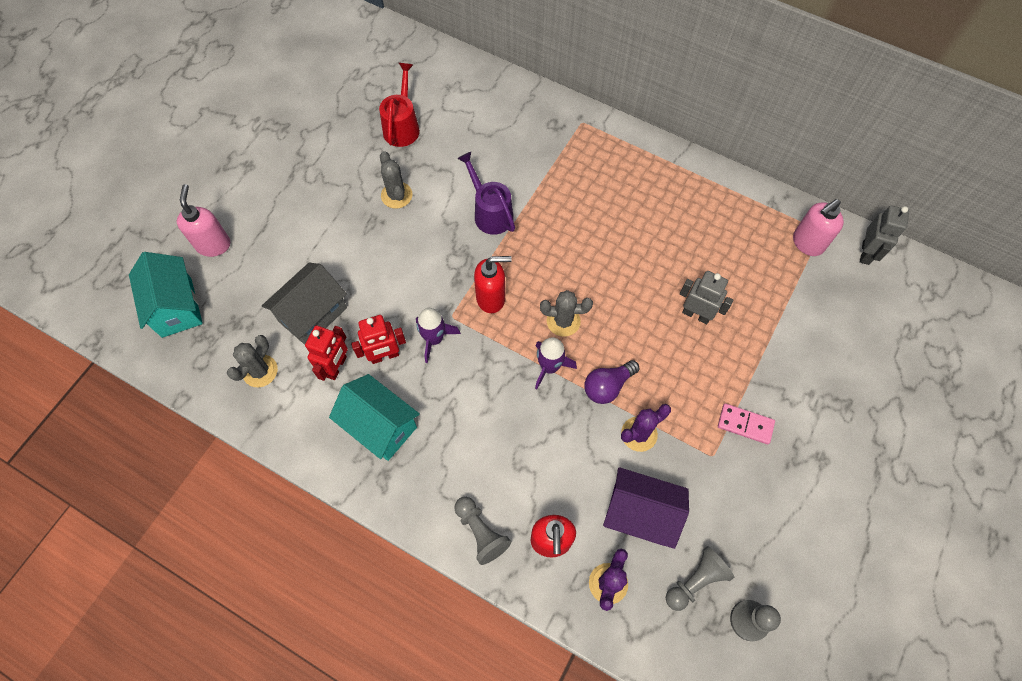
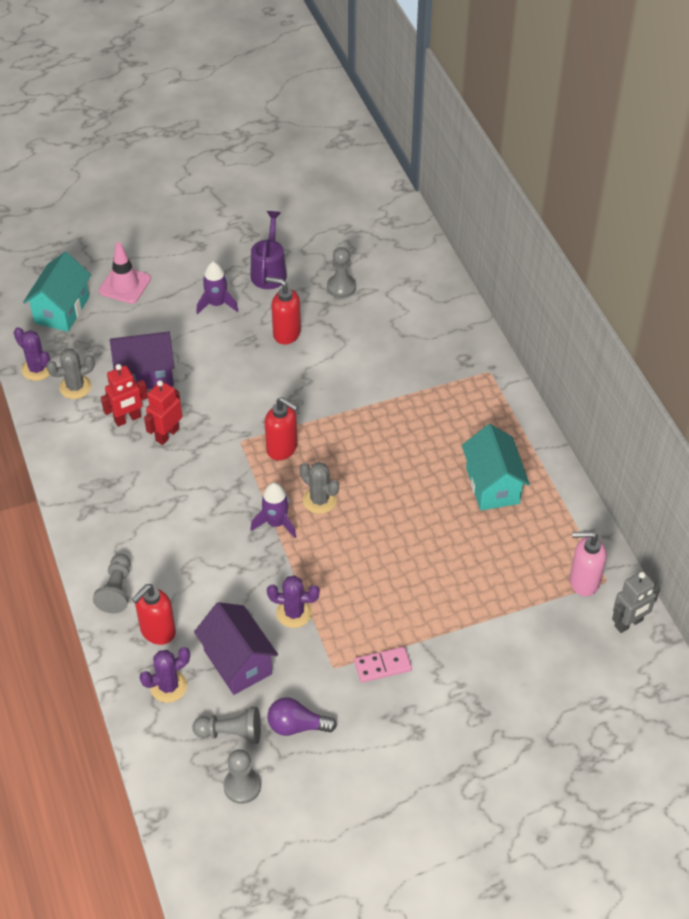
camera: 40 degrees right, 15 degrees down
(207, 379) = (37, 369): none -> purple cactus
(213, 245) = (125, 285): pink soap dispenser -> pink traffic cone
(313, 315) = (145, 375): grey house -> purple house
(380, 426) = (118, 477): turquoise house -> turquoise house (492, 485)
(384, 356) = (167, 434): red robot -> red robot turned 105 degrees clockwise
(396, 195) = (286, 333): grey cactus -> red soap dispenser
(402, 126) = (341, 287): red watering can -> grey pawn
(434, 339) = (213, 447): purple rocket -> purple rocket (217, 304)
(489, 212) = (344, 390): purple watering can -> purple watering can (269, 271)
(607, 386) = (305, 566): purple light bulb -> purple light bulb (296, 726)
(696, 314) = (429, 567): grey robot -> none
(745, 424) = (382, 666): pink domino -> pink domino turned 75 degrees counterclockwise

